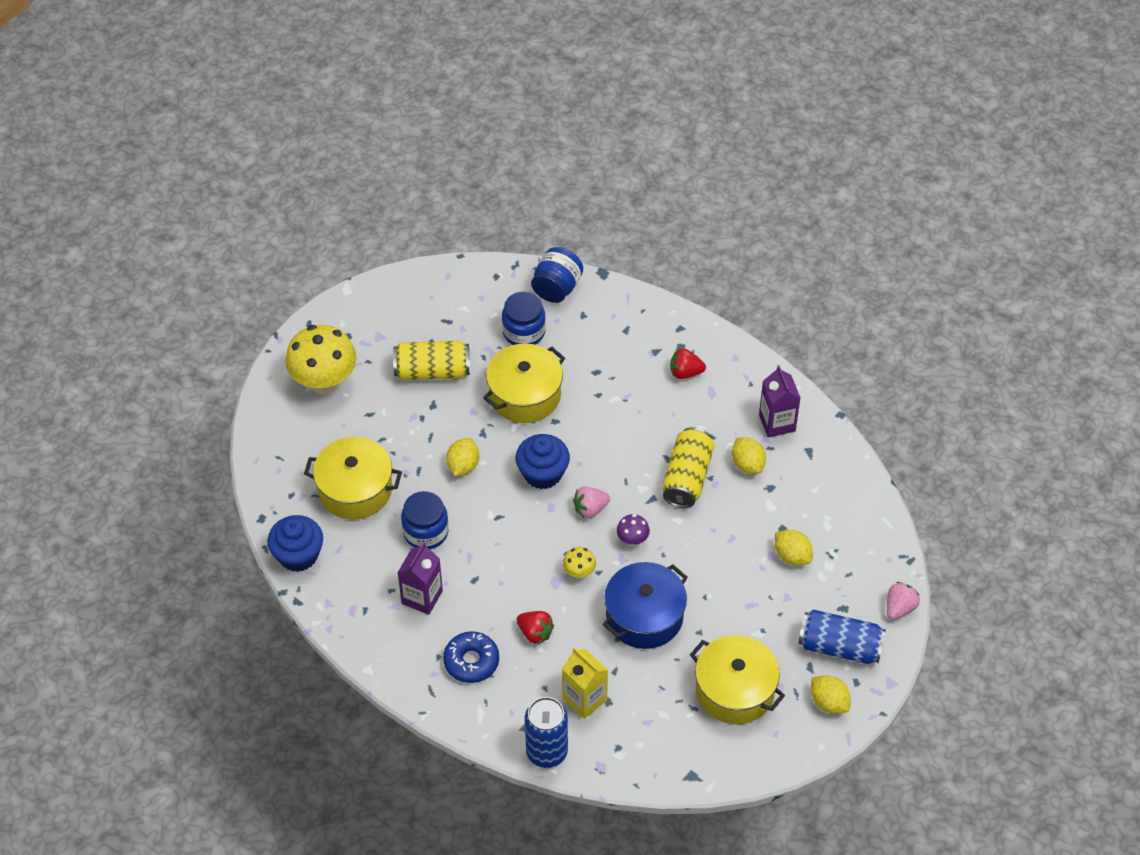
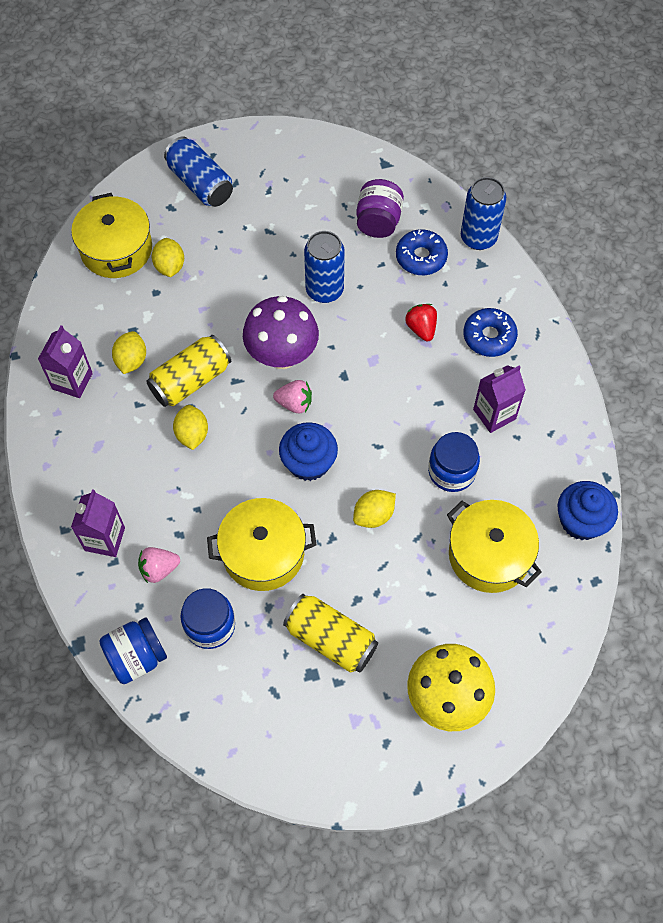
camera: 145 degrees left, 10 degrees up
(579, 572) = (347, 355): yellow mushroom -> none
(584, 699) = (421, 257): yellow carton -> blue donut
(632, 540) = (282, 355): purple mushroom -> purple mushroom, size x2.24
(644, 616) = (324, 290): blue pot -> blue can
(646, 339) = (105, 539): none -> purple carton
(650, 710) = (378, 222): none -> purple jar
(685, 372) = (102, 480): red strawberry -> none
(735, 690) = (304, 199): yellow pot -> yellow pot (116, 249)
(829, 702) = (245, 153): yellow lemon -> yellow lemon (192, 434)
(899, 608) = (130, 183): pink strawberry -> pink strawberry (159, 569)

